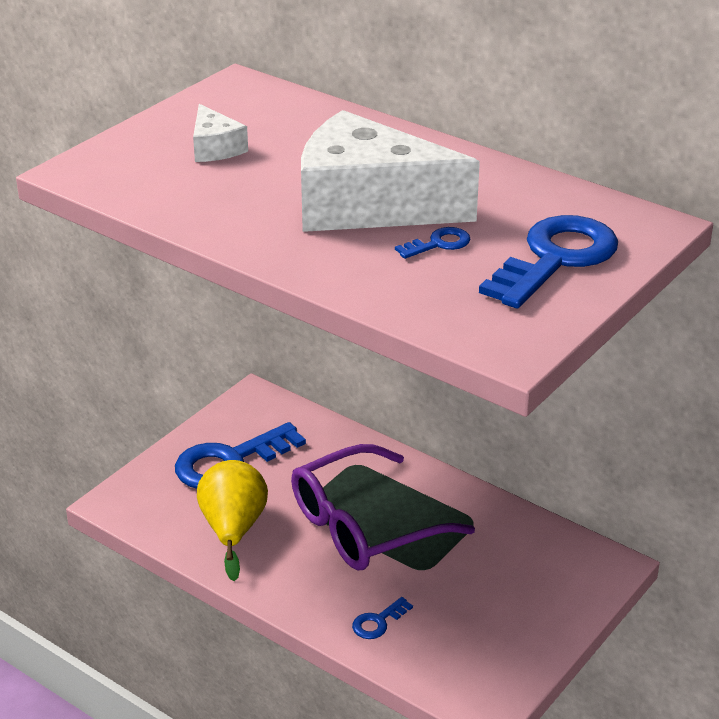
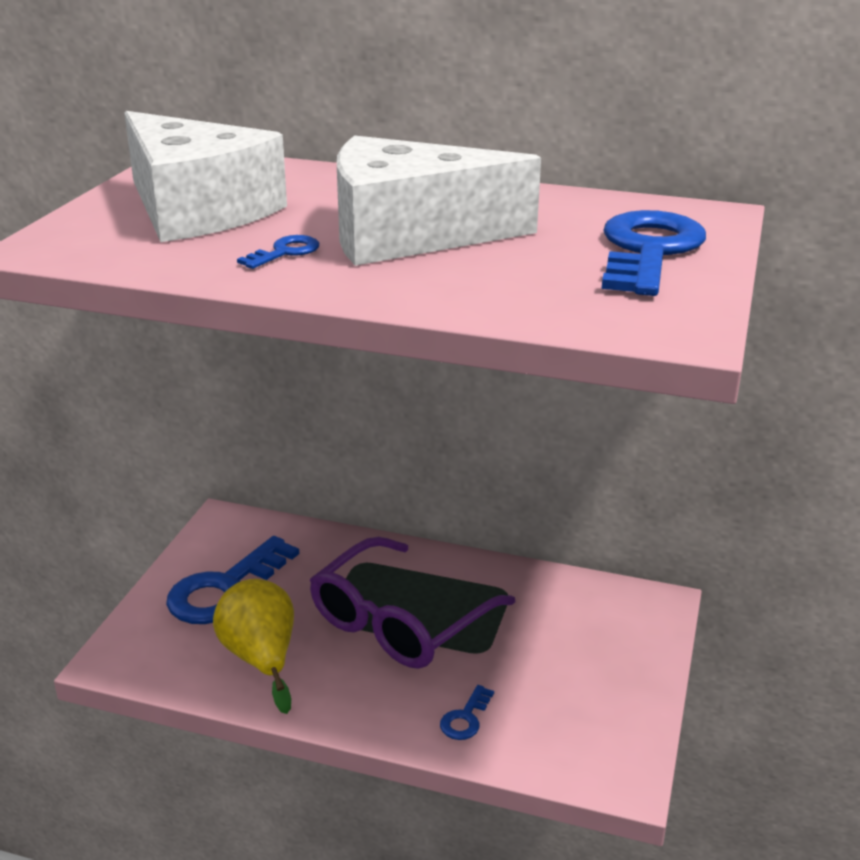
camera: 20 degrees left, 5 degrees down
(215, 148) = (196, 210): white cheese -> white cheese, size x2.24
(438, 244) = (515, 255): blue key -> blue key (285, 252)

